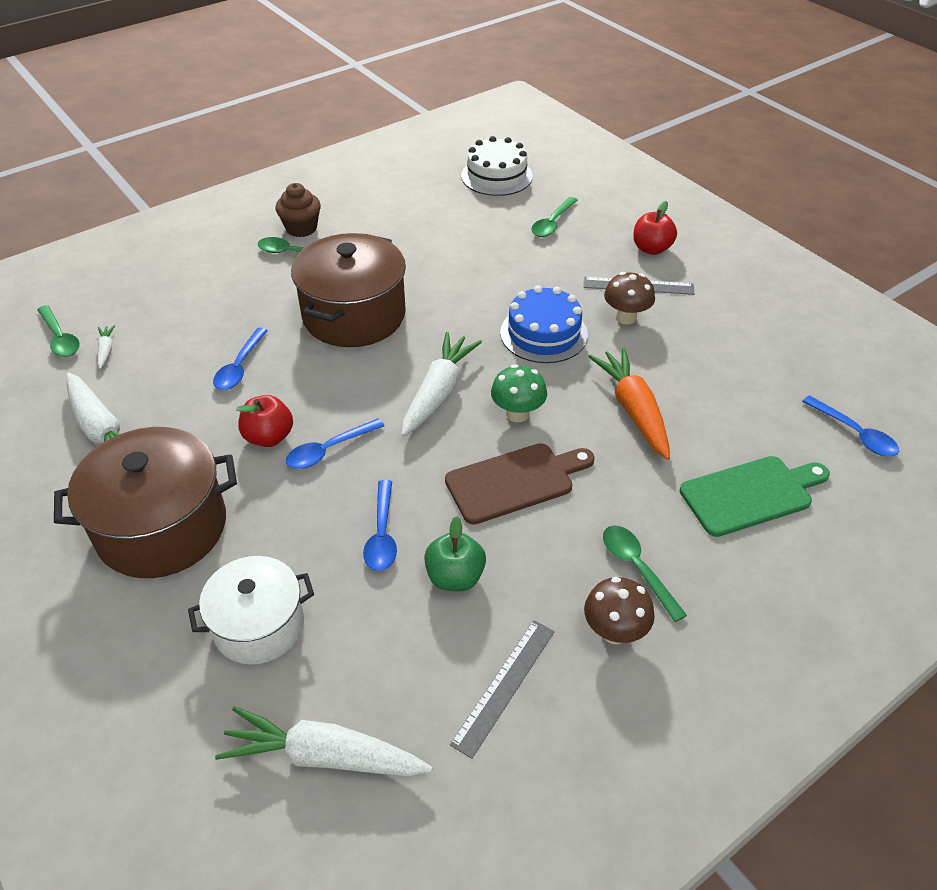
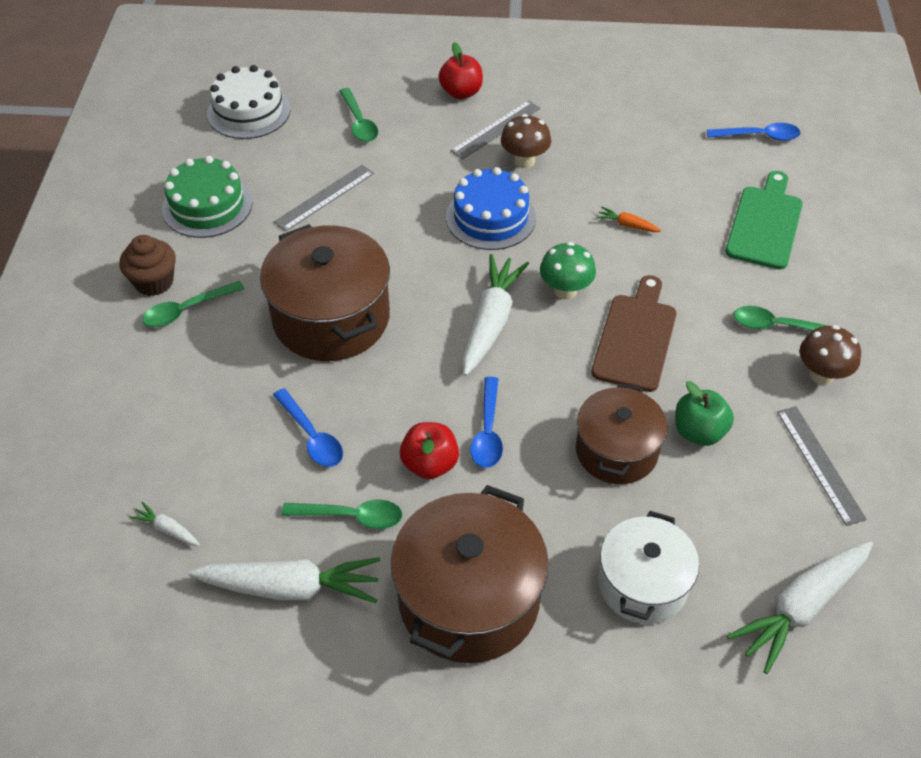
camera: 50 degrees left, 5 degrees up
(60, 338) = (101, 560): green spoon -> green spoon (351, 516)
(382, 534) = (616, 451): blue spoon -> brown pot
(391, 209) = (207, 205): none -> green cake
(439, 392) = (491, 321): white carrot -> white carrot turned 45 degrees clockwise
(461, 250) = (324, 197): none -> grey ruler
(633, 409) = (627, 225): orange carrot -> orange carrot, size x0.44

